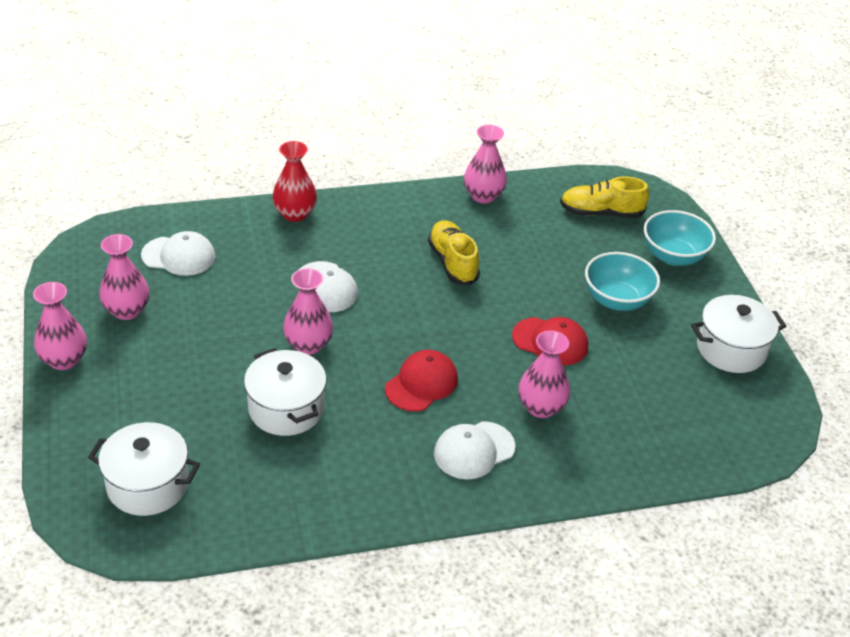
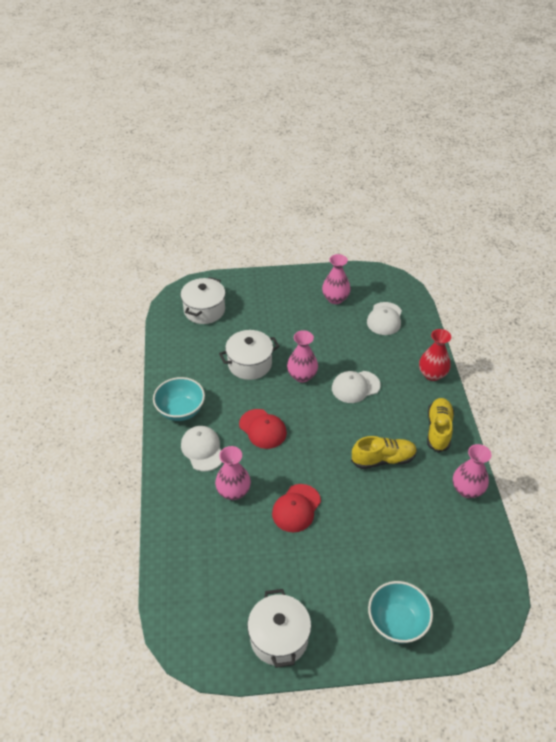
camera: 100 degrees right, 5 degrees up
(64, 360) = (297, 277): pink vase -> none
(601, 213) = (453, 575): yellow shoe -> yellow shoe (438, 430)
(617, 300) = (340, 563): turquoise bowl -> turquoise bowl (181, 410)

